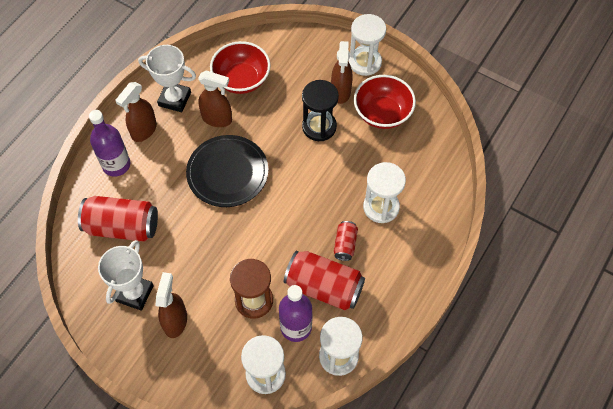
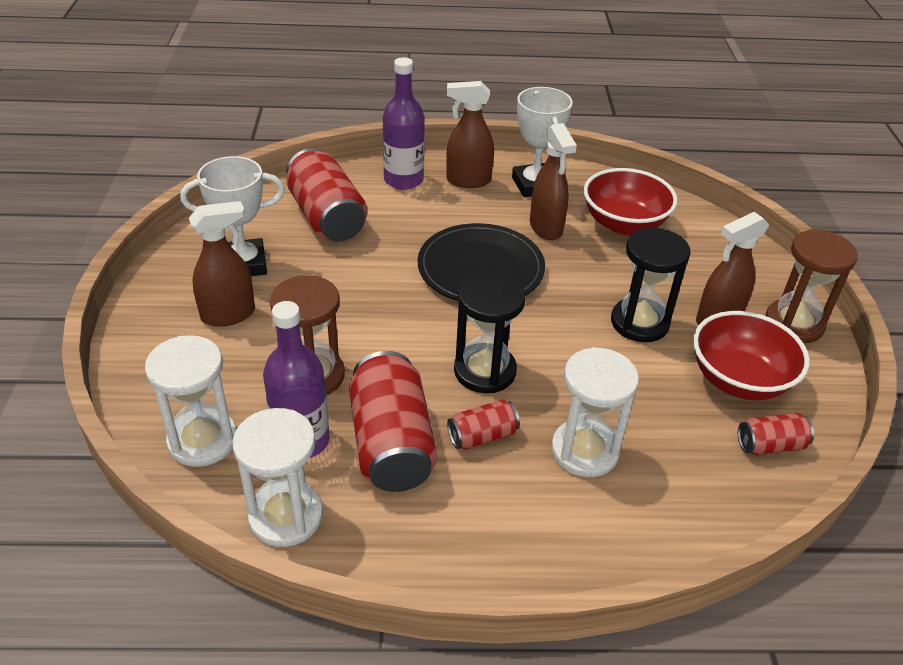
camera: 55 degrees right, 20 degrees down
(304, 218) = (485, 371): none -> black hourglass
(365, 62) = (794, 324): white hourglass -> brown hourglass
(425, 131) = (770, 445): none -> red can

